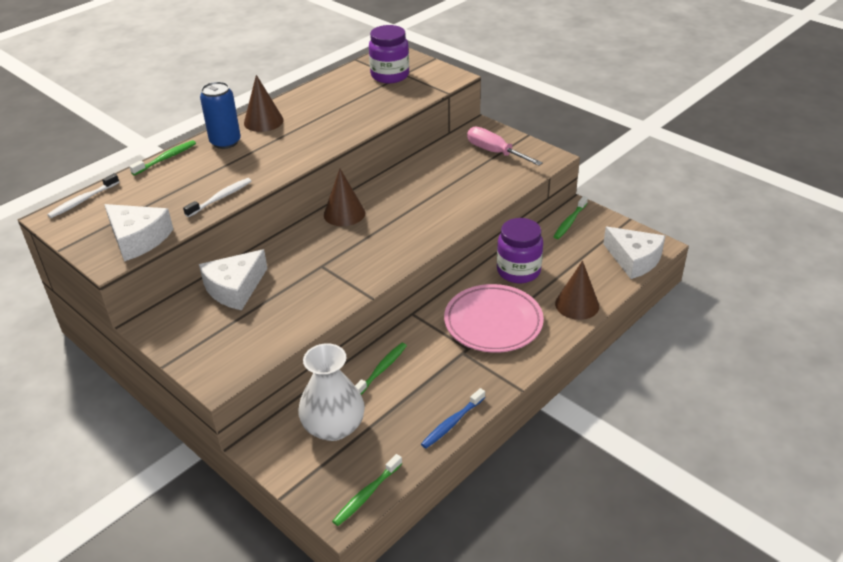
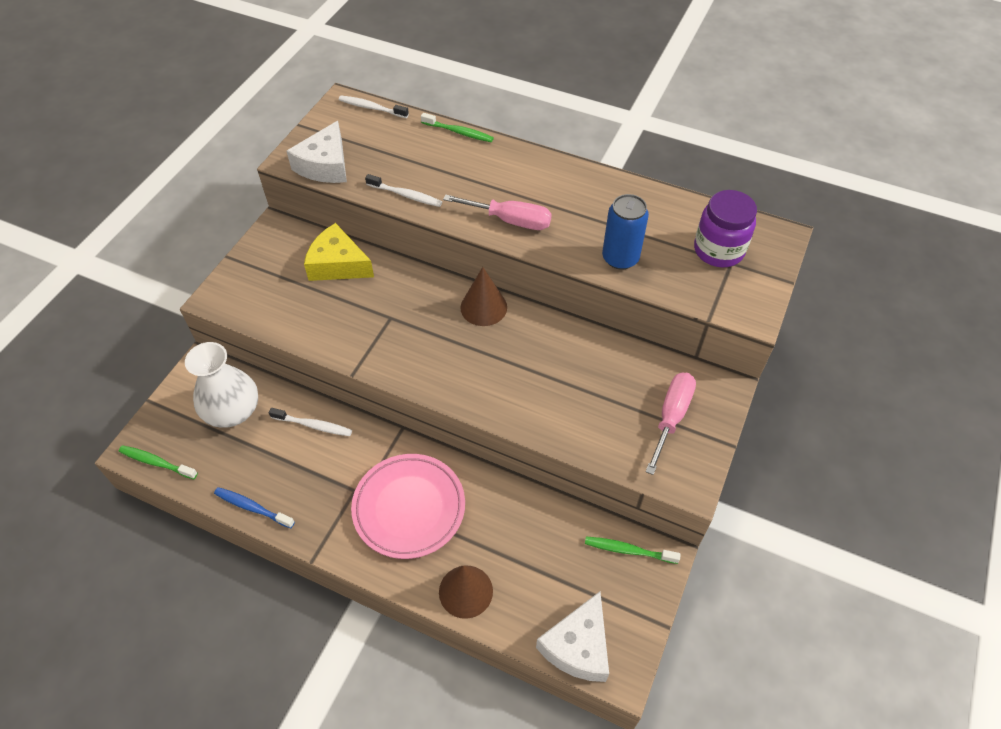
camera: 70 degrees right, 15 degrees up
(225, 142) = (505, 162): blue can -> blue can (620, 258)
(235, 288) = (338, 264): white cheese -> yellow cheese
(263, 121) = (558, 176): brown cone -> none
(294, 151) = (510, 220): none -> pink screwdriver
(381, 370) = (313, 425): green toothbrush -> white toothbrush
(518, 271) = (507, 513): purple jar -> none

